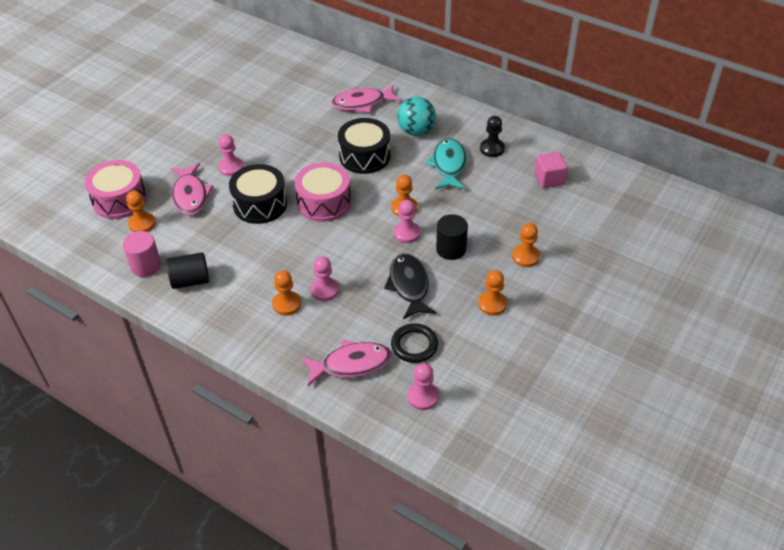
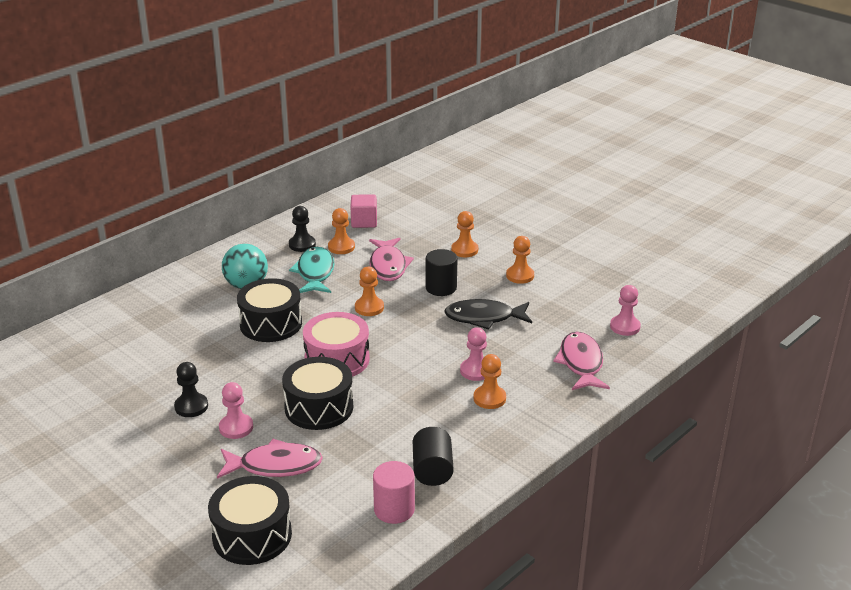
camera: 80 degrees left, 15 degrees down
(119, 200) = (252, 535): pink drum -> black drum
(142, 224) = (312, 512): orange pawn -> orange pawn (341, 247)
(252, 140) = (191, 406): none -> black pawn
(362, 103) = (171, 315): pink fish -> pink fish (388, 266)
(406, 233) = (408, 310): pink pawn -> none
(414, 345) = (562, 324): black ring -> none
(448, 165) = (315, 273): turquoise fish -> turquoise fish turned 75 degrees clockwise

